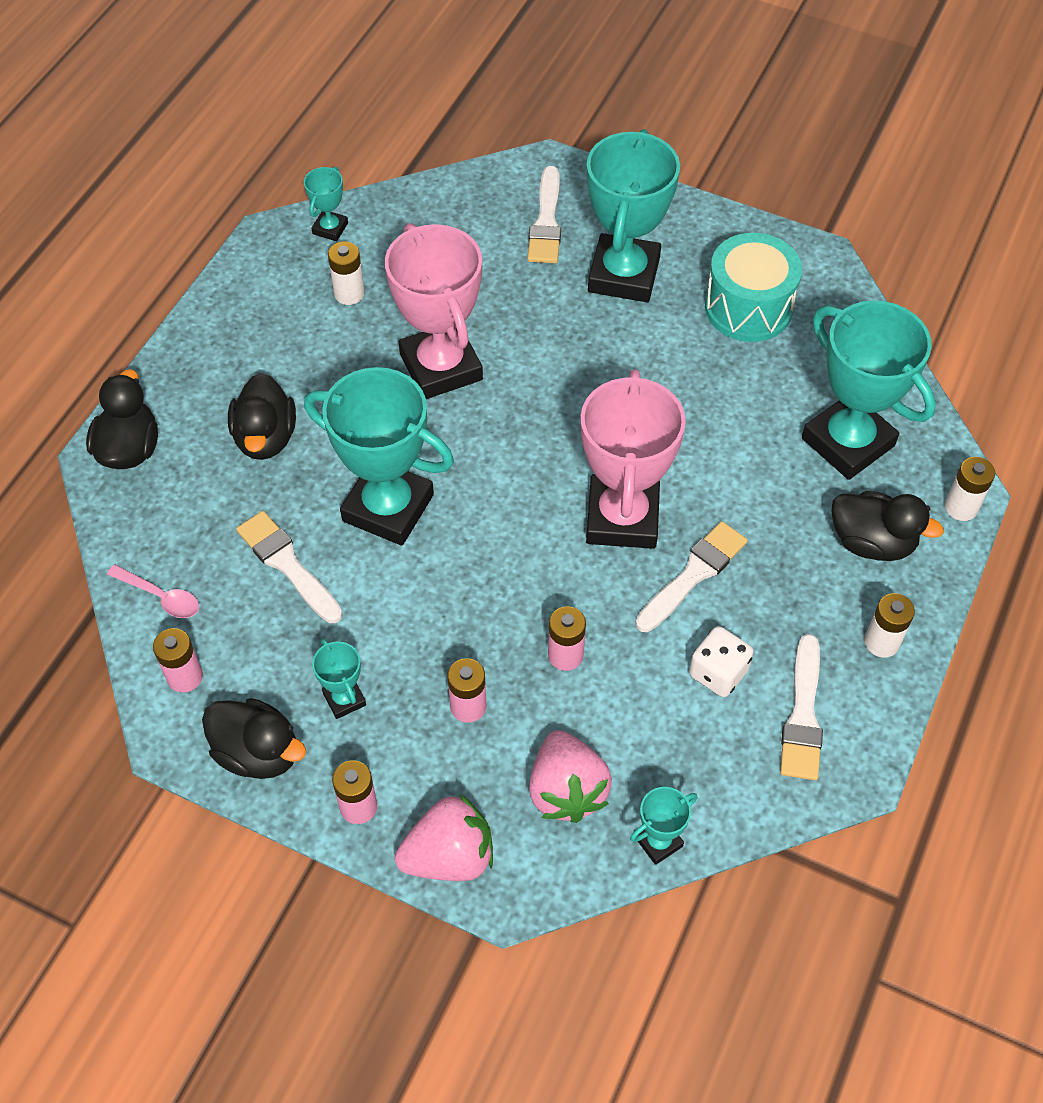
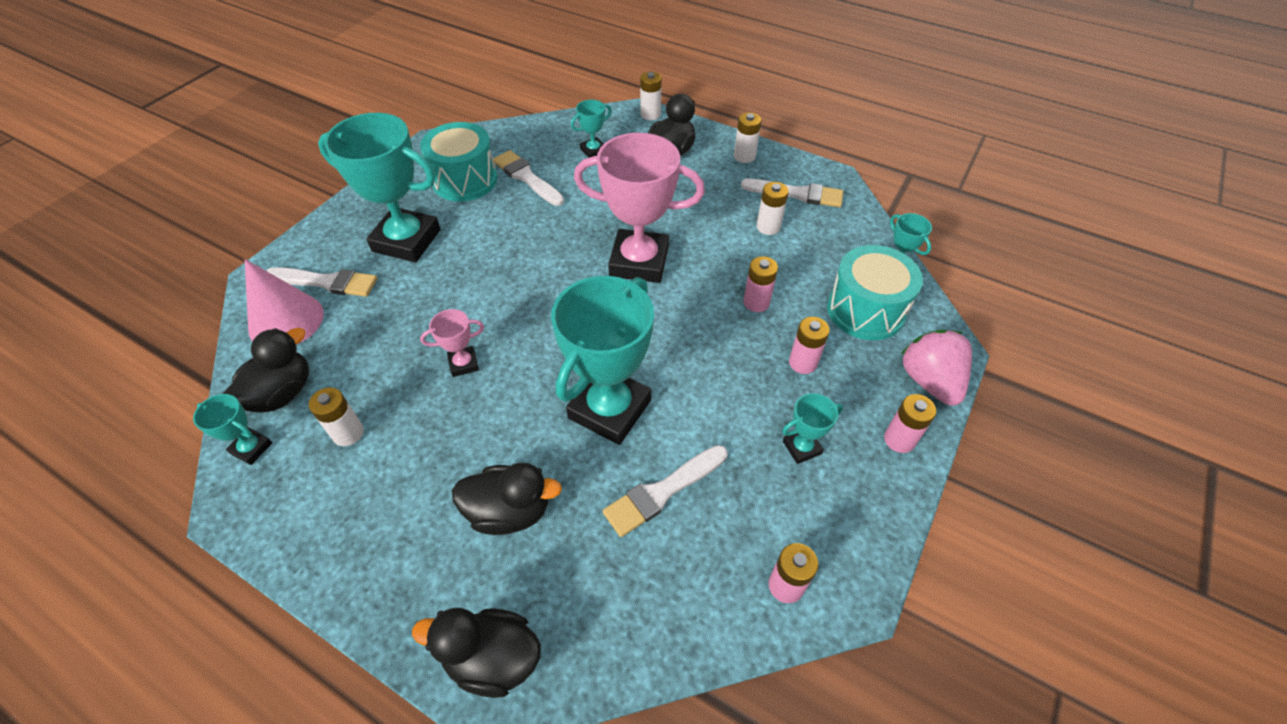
camera: 85 degrees left, 5 degrees down
(160, 596) = (693, 614): pink spoon -> none
(258, 753) = (860, 517): black duck -> black duck (282, 393)
(441, 367) = (463, 364): pink trophy -> pink trophy, size x0.45
(487, 205) = (286, 321): none -> pink cone
(566, 790) = (865, 310): pink strawberry -> turquoise drum
(693, 574) = (690, 230): white brush -> white brush (526, 177)
(718, 673) = (768, 227): white dice -> white battery
(847, 442) = (593, 150): turquoise trophy -> turquoise trophy, size x0.45

